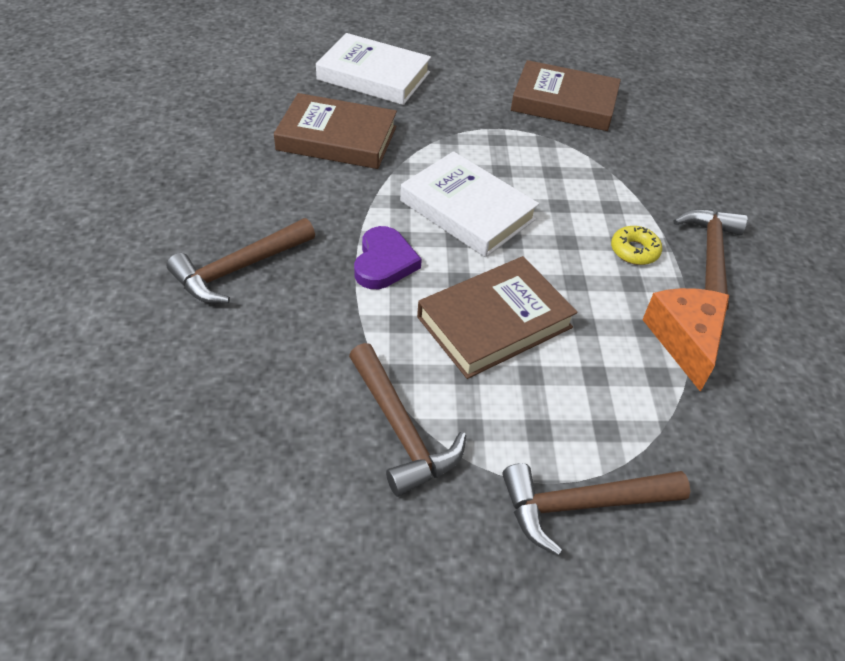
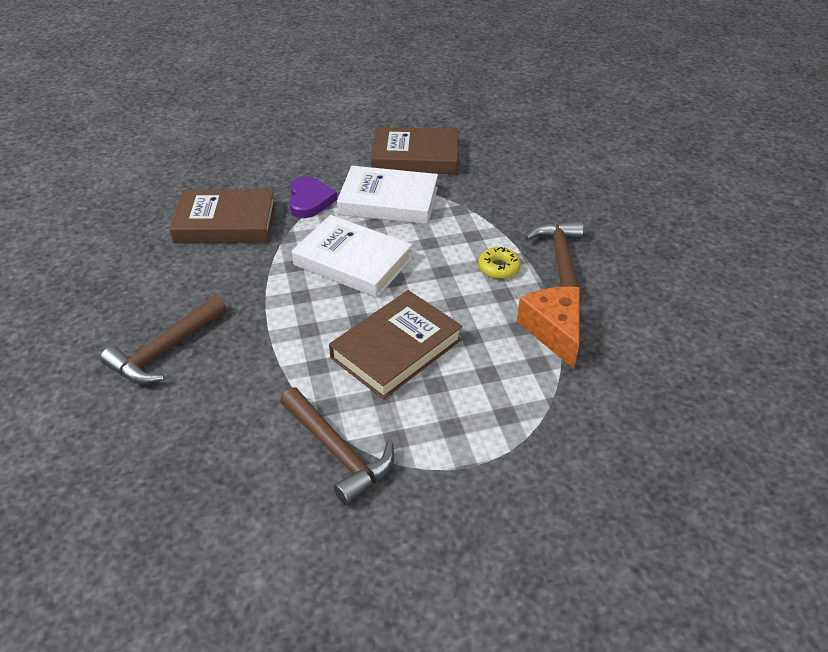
camera: 10 degrees left, 5 degrees down
(374, 76) = (245, 163): white book -> white book (388, 201)
(384, 262) = (291, 319): purple heart -> purple heart (310, 200)
(582, 505) = (499, 478): brown hammer -> none

